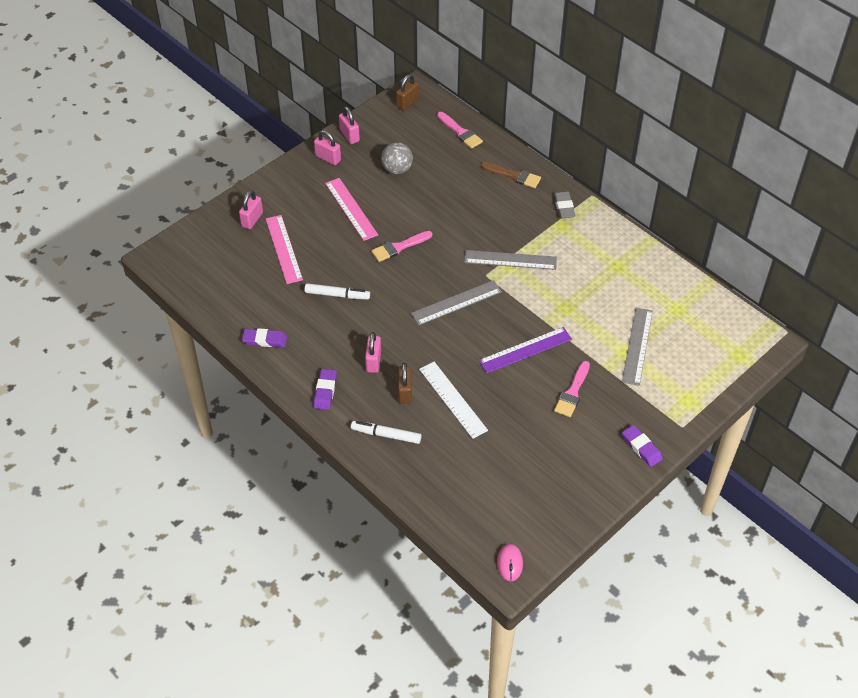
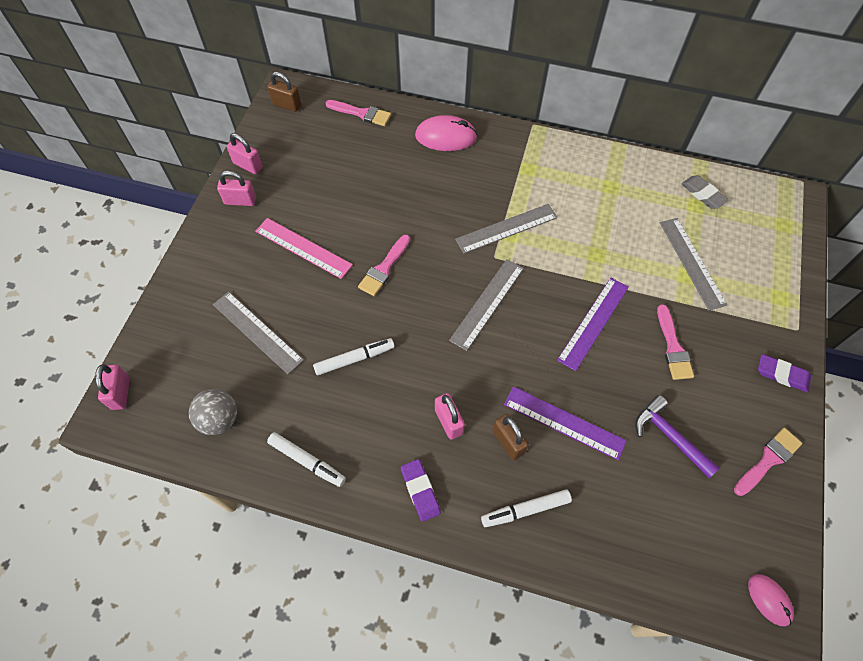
camera: 30 degrees left, 10 degrees up
(252, 219) = (197, 313): pink padlock -> pink padlock (121, 393)
(265, 340) = (307, 461): purple eraser -> white marker
(283, 249) = (257, 332): pink ruler -> grey ruler
(397, 169) = (323, 181): grey ball -> grey ball (219, 419)
(407, 103) = (287, 105): brown padlock -> brown padlock turned 75 degrees counterclockwise
(453, 399) = (564, 422): white ruler -> purple ruler
(514, 176) = (446, 136): brown brush -> pink mouse
(521, 443) = (669, 436): none -> purple hammer
(564, 207) = (516, 148): grey eraser -> grey eraser (703, 194)
(582, 491) = (768, 460): none -> pink brush

